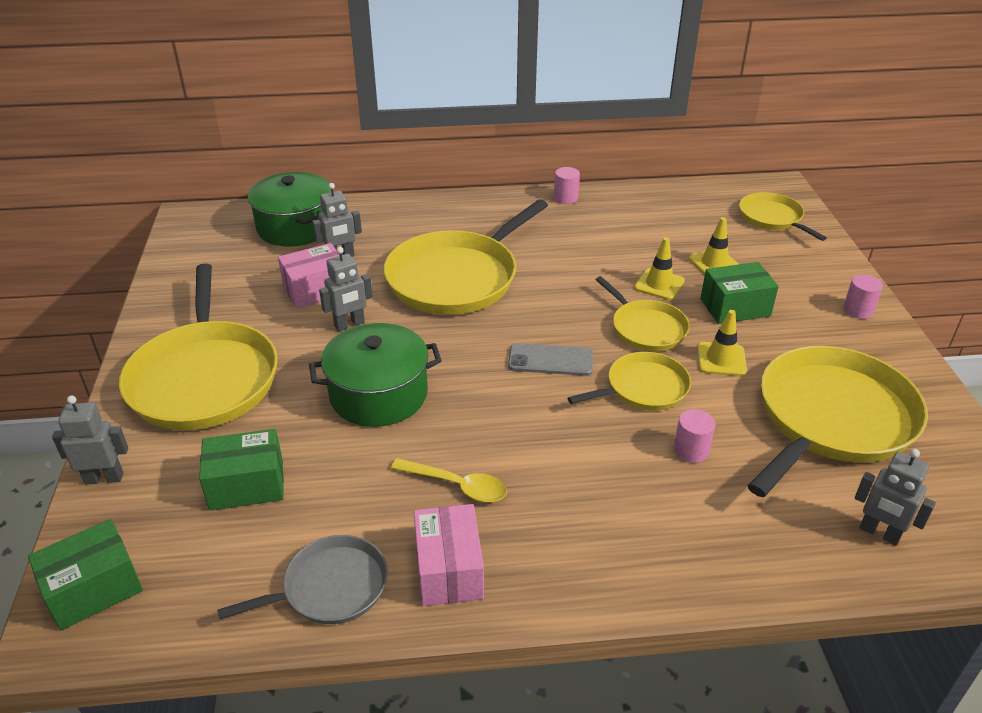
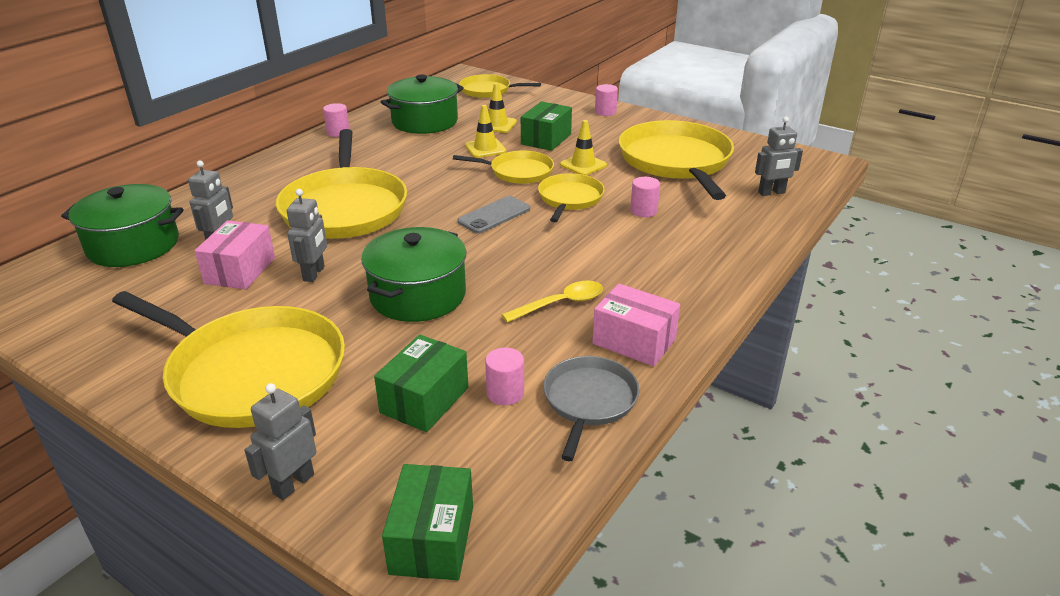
camera: 50 degrees left, 5 degrees down
(295, 526) = (505, 393): none -> pink cylinder
(653, 224) = (425, 121): none -> green pot

